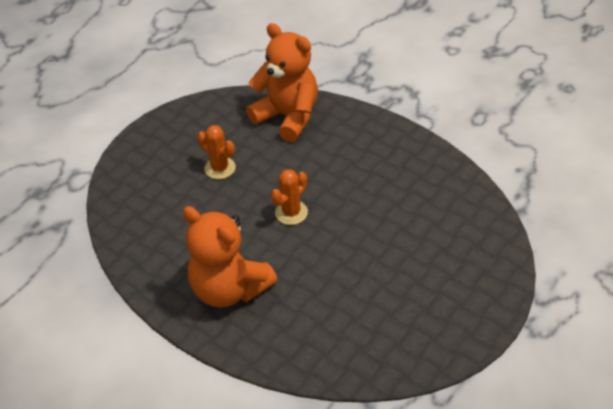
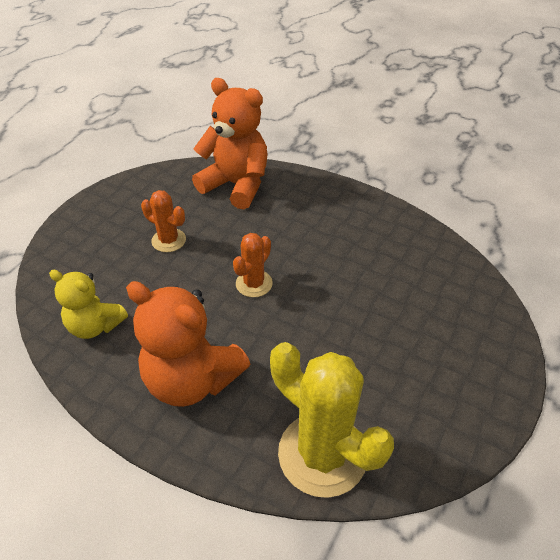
camera: 10 degrees left, 0 degrees up
(153, 240) = (95, 326): none -> yellow teddy bear
(326, 352) = (322, 454): none -> yellow cactus

